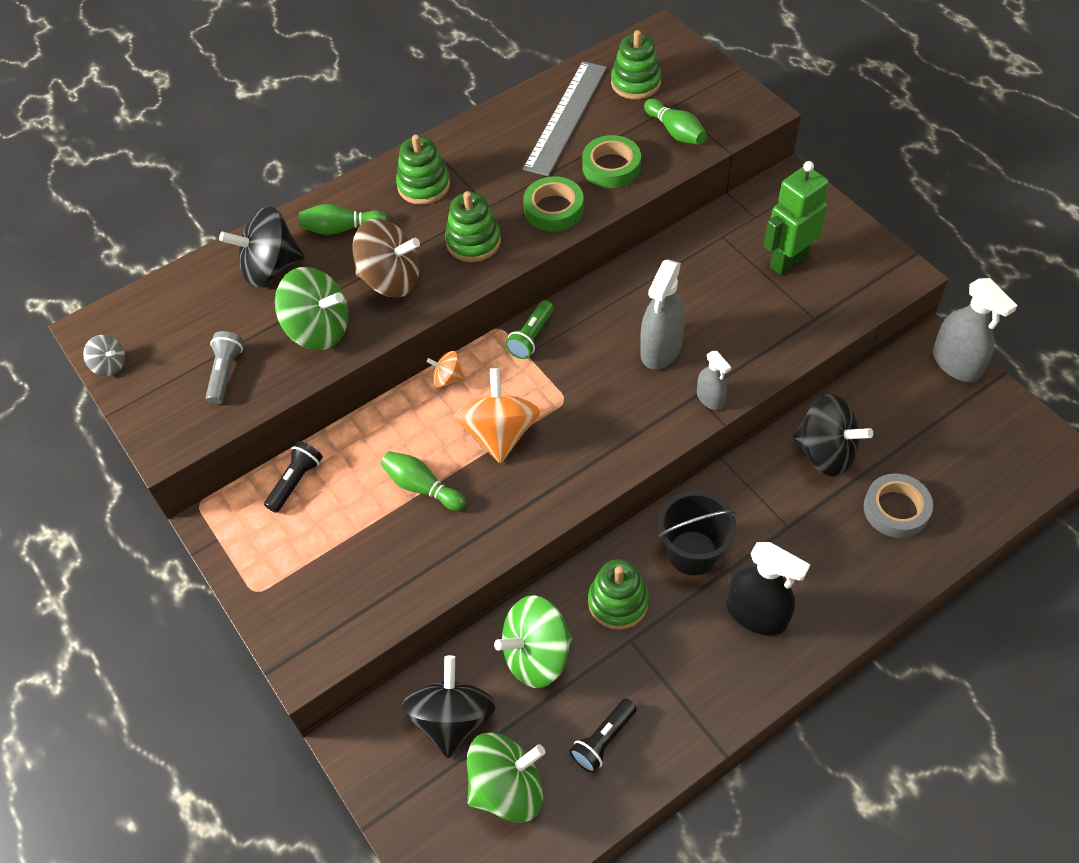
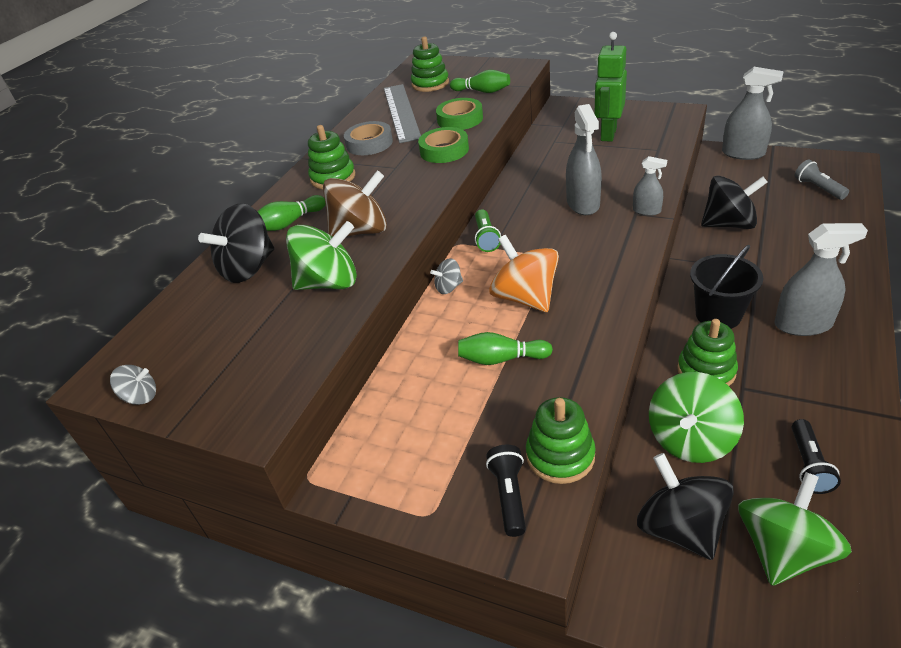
camera: 30 degrees left, 15 degrees down
(225, 373) = (269, 347): grey flashlight -> grey flashlight (818, 188)
(295, 482) = (387, 413): black flashlight -> black flashlight (509, 496)
(447, 378) = (449, 287): orange spinning top -> grey spinning top
(473, 242) = (404, 187): green stacking toy -> green stacking toy (560, 456)
(756, 614) = (803, 324): black spray bottle -> grey spray bottle
(896, 509) = (805, 229): grey tape -> grey tape (369, 143)

